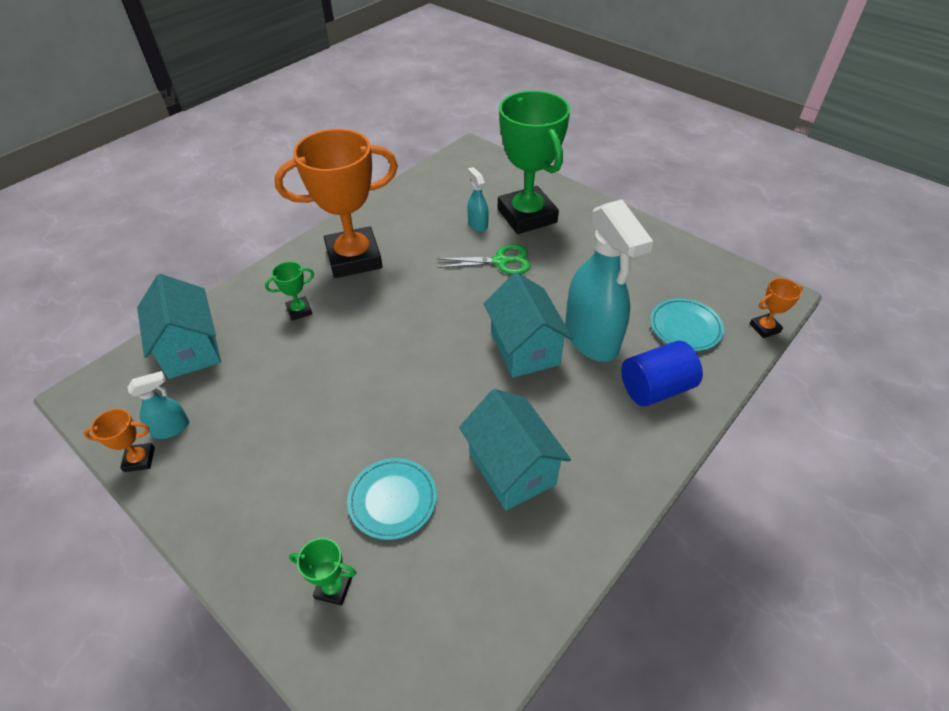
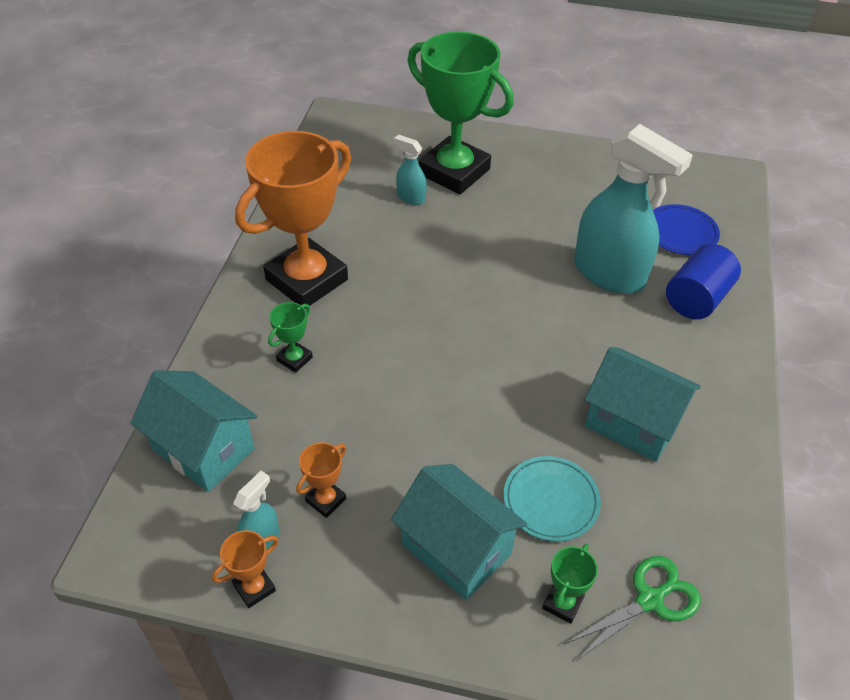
camera: 30 degrees left, 0 degrees up
(333, 588) = (562, 603): green trophy -> green trophy turned 45 degrees counterclockwise
(500, 261) = (465, 229): green scissors -> green scissors (649, 600)
(524, 348) = (557, 307): turquoise house -> turquoise house (456, 549)
(685, 327) = (680, 233): turquoise plate -> blue plate
(764, 328) = (743, 209): orange trophy -> orange trophy (326, 500)

